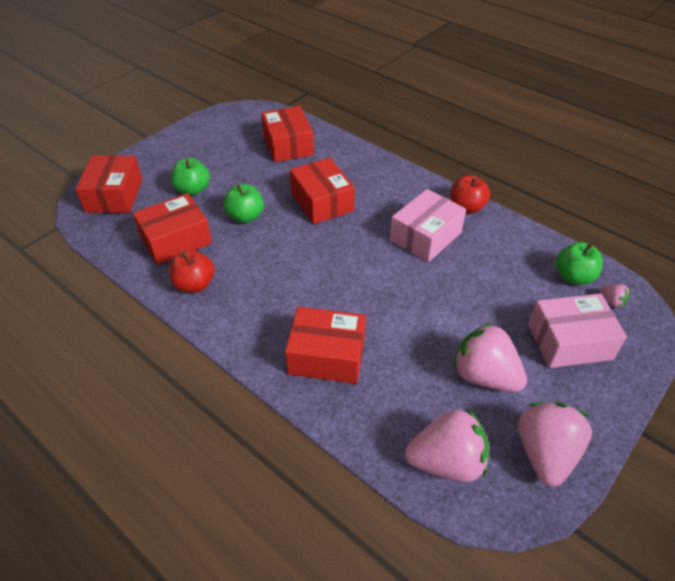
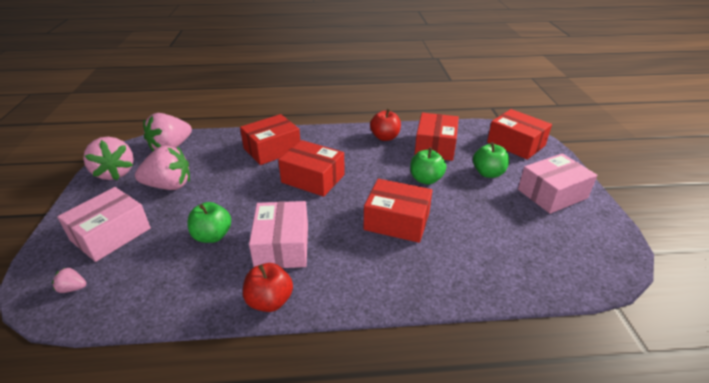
camera: 135 degrees right, 10 degrees down
(189, 152) = (552, 194): none -> pink box
(288, 145) = (510, 252): red box -> red box (313, 178)
(573, 277) = (118, 291): green apple -> green apple (212, 236)

